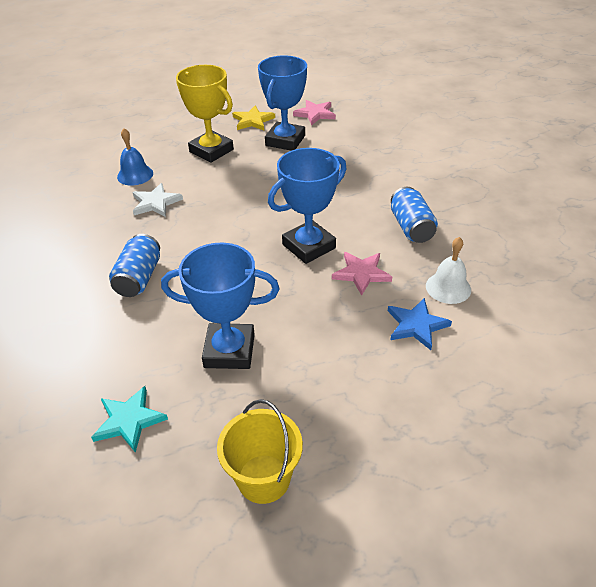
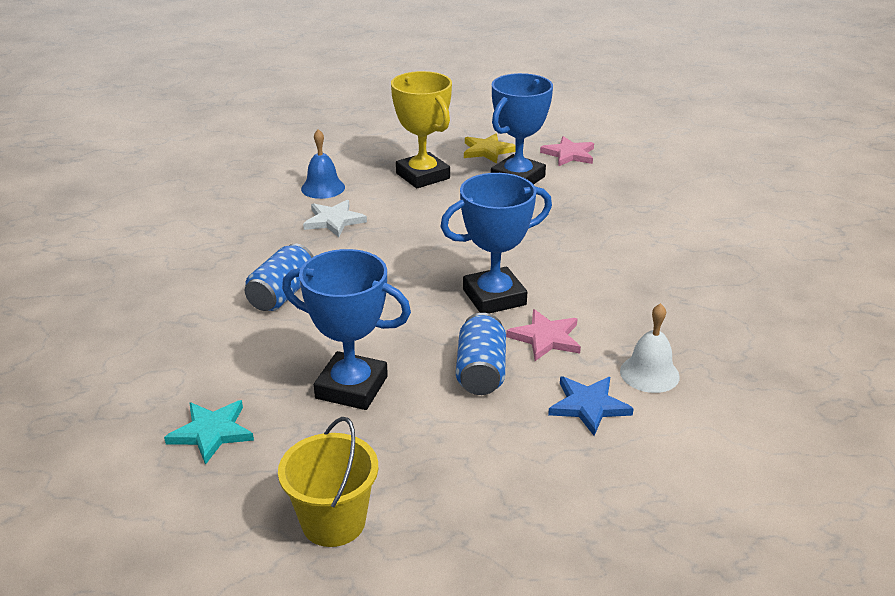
camera: 15 degrees right, 10 degrees down
(411, 227) = (633, 299): blue can -> blue can (481, 372)

